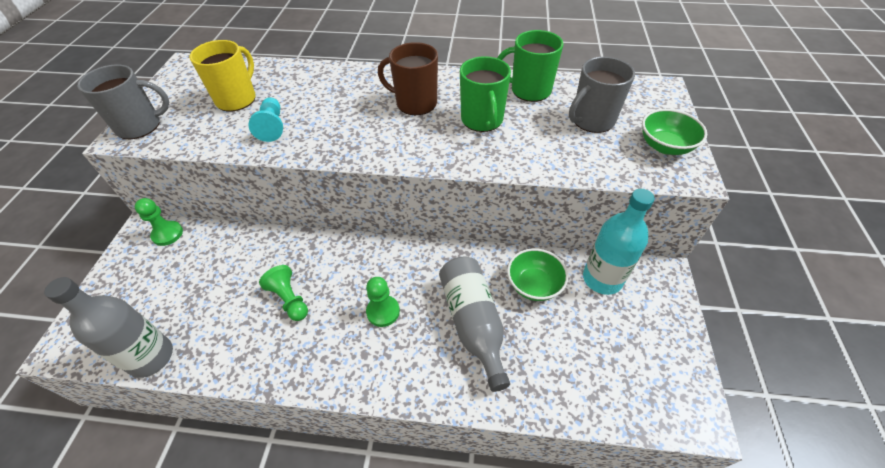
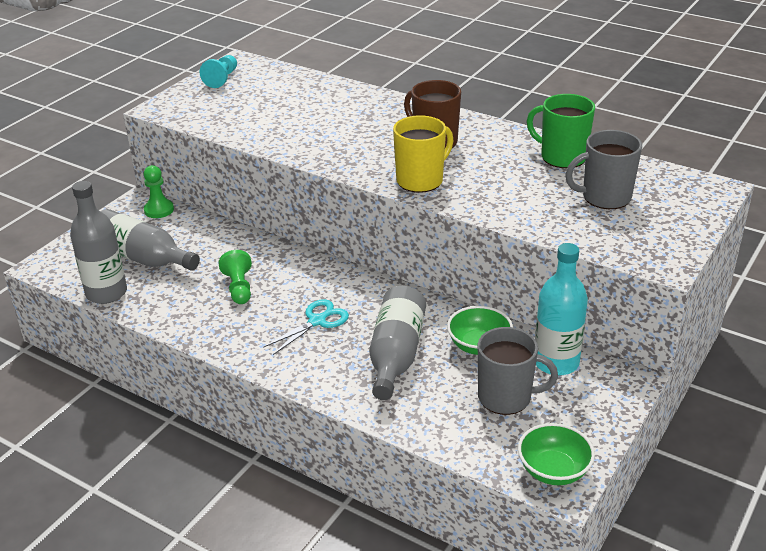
camera: 25 degrees right, 15 degrees down
(140, 126) = (177, 104): grey mug -> grey mug (506, 397)
(173, 297) = (142, 258): none -> grey bottle
(237, 99) = (269, 101): yellow mug -> yellow mug (421, 180)
(272, 127) = (288, 130): turquoise pawn -> turquoise pawn (222, 79)
(383, 311) = (317, 321): green pawn -> turquoise scissors
(482, 120) = (490, 170): green mug -> none
(665, 146) = (663, 236): green bowl -> green bowl (553, 470)

